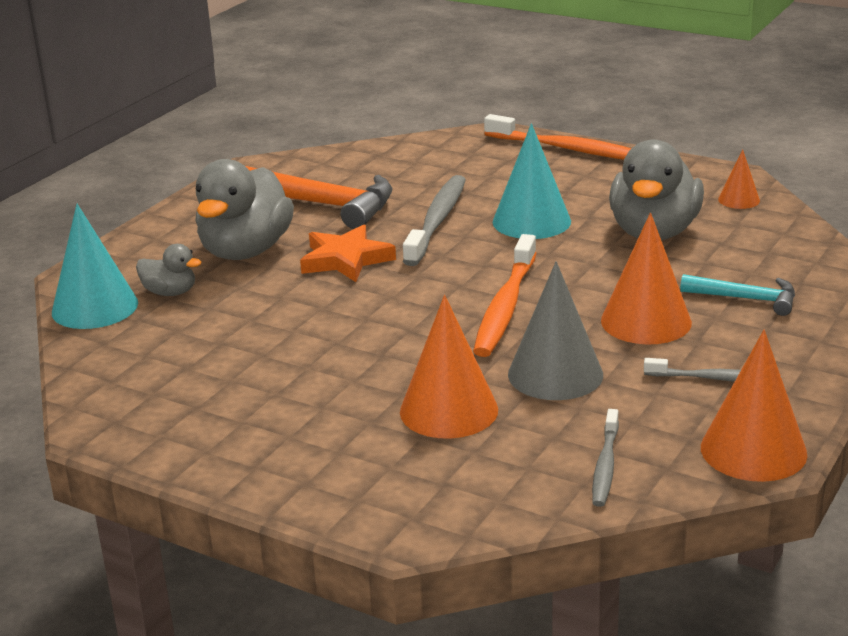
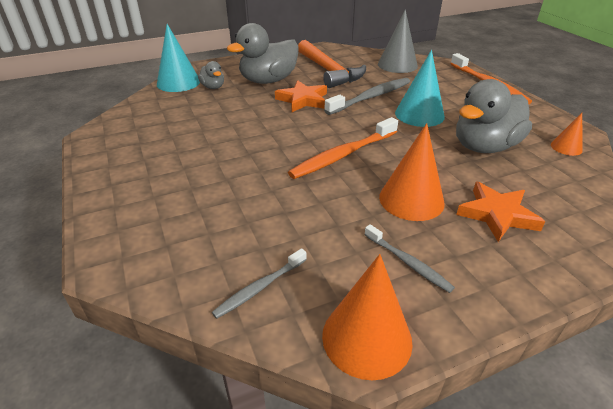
camera: 35 degrees right, 10 degrees up
(449, 410) = (232, 201): orange cone -> none
(555, 374) = (315, 208): grey cone -> grey cone (397, 65)
(746, 299) = (497, 214): turquoise hammer -> orange star

